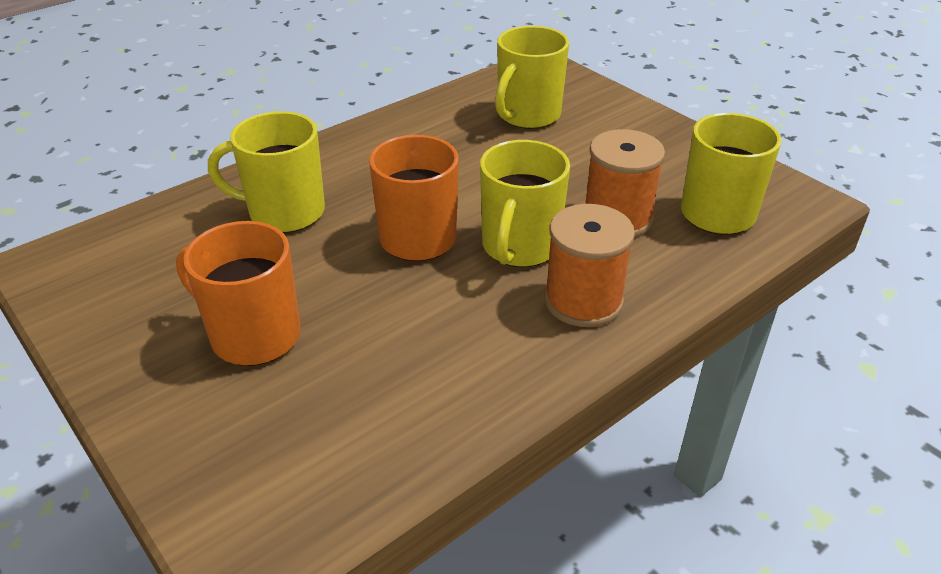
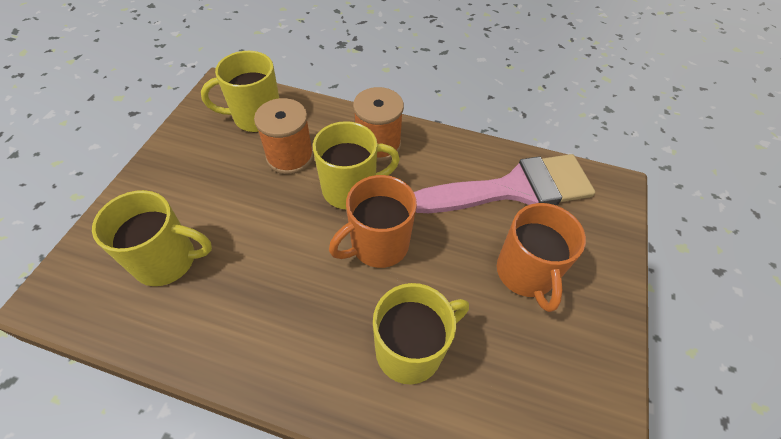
camera: 125 degrees left, 15 degrees up
(284, 212) = (411, 350): yellow mug -> yellow mug turned 90 degrees counterclockwise
(377, 405) = (513, 189): none -> pink brush

